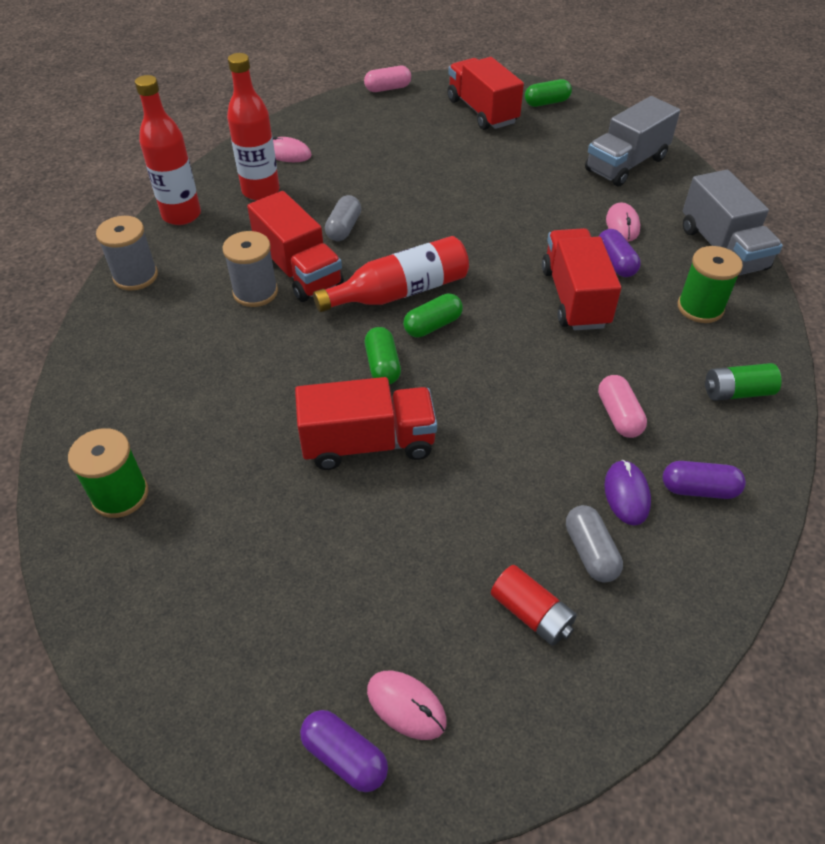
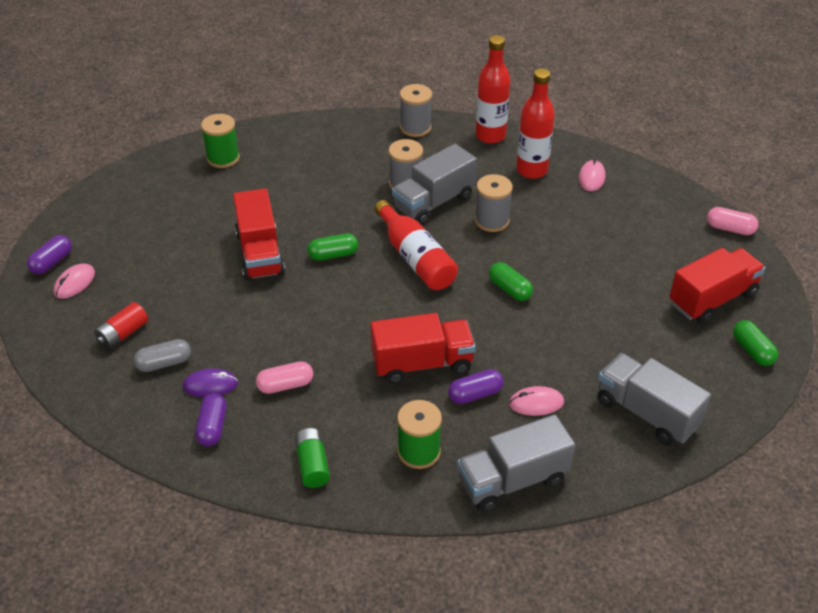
camera: 85 degrees right, 5 degrees down
(299, 270) = (434, 202): red truck -> grey truck
(344, 228) = (492, 221): grey capsule -> grey spool
(388, 88) = (730, 229): pink capsule -> pink capsule turned 45 degrees counterclockwise
(433, 325) = (378, 278): green capsule -> green capsule (509, 289)

